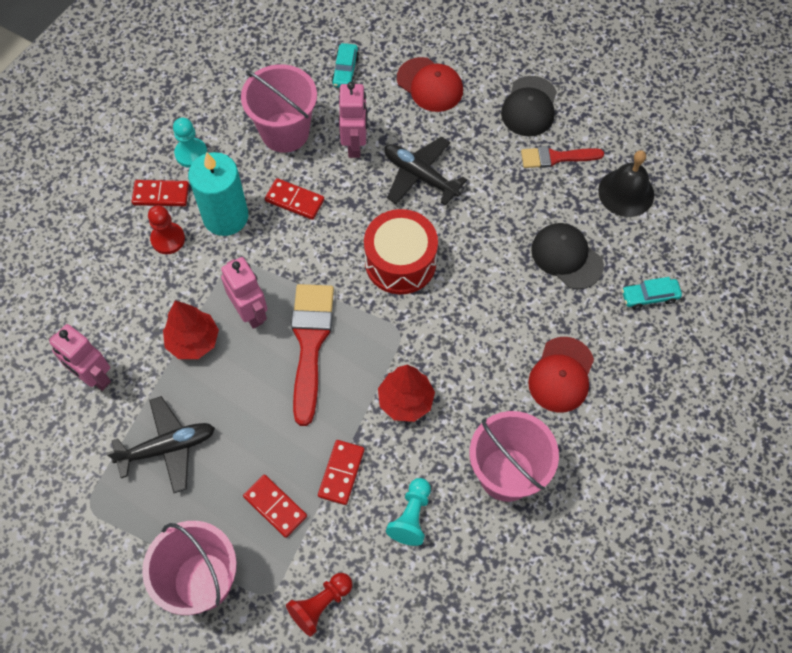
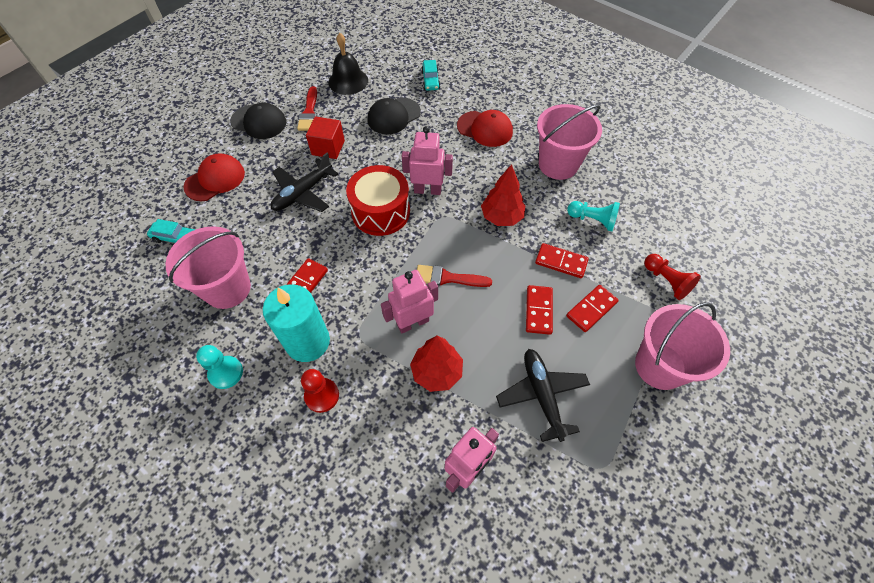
camera: 85 degrees left, 5 degrees down
(161, 195) = (267, 403): red domino -> red domino (539, 311)
(310, 344) = (448, 278): red brush -> red brush, size x0.60
(355, 144) = (258, 235): pink robot -> pink robot (427, 190)
(497, 189) = (328, 148): none -> red cube

